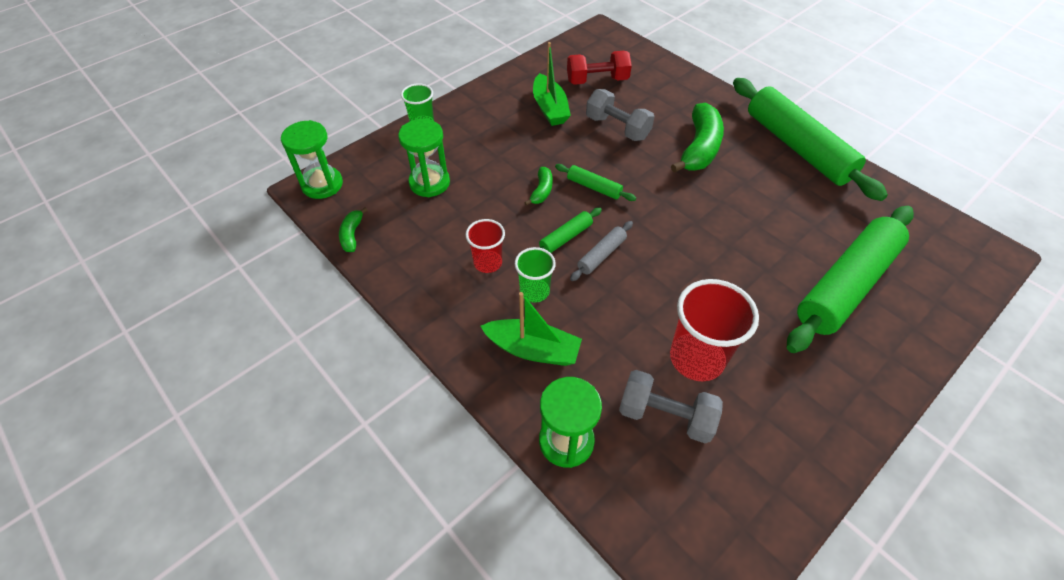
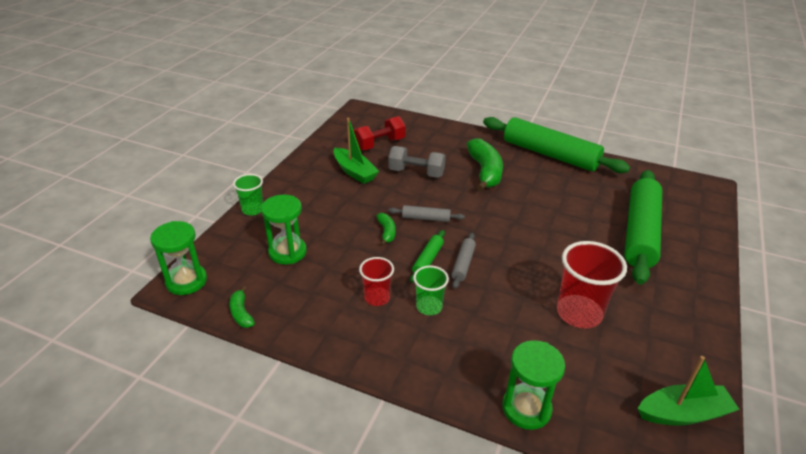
camera: 25 degrees left, 15 degrees down
(533, 349) = (456, 350): green boat -> green boat (683, 413)
(594, 187) = (426, 218): green rolling pin -> grey rolling pin
(665, 416) = (585, 361): grey dumbbell -> none

